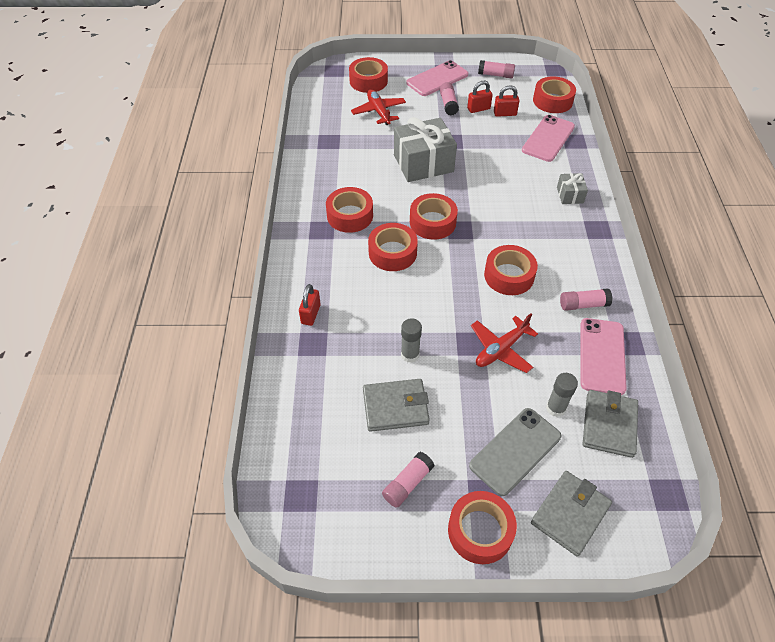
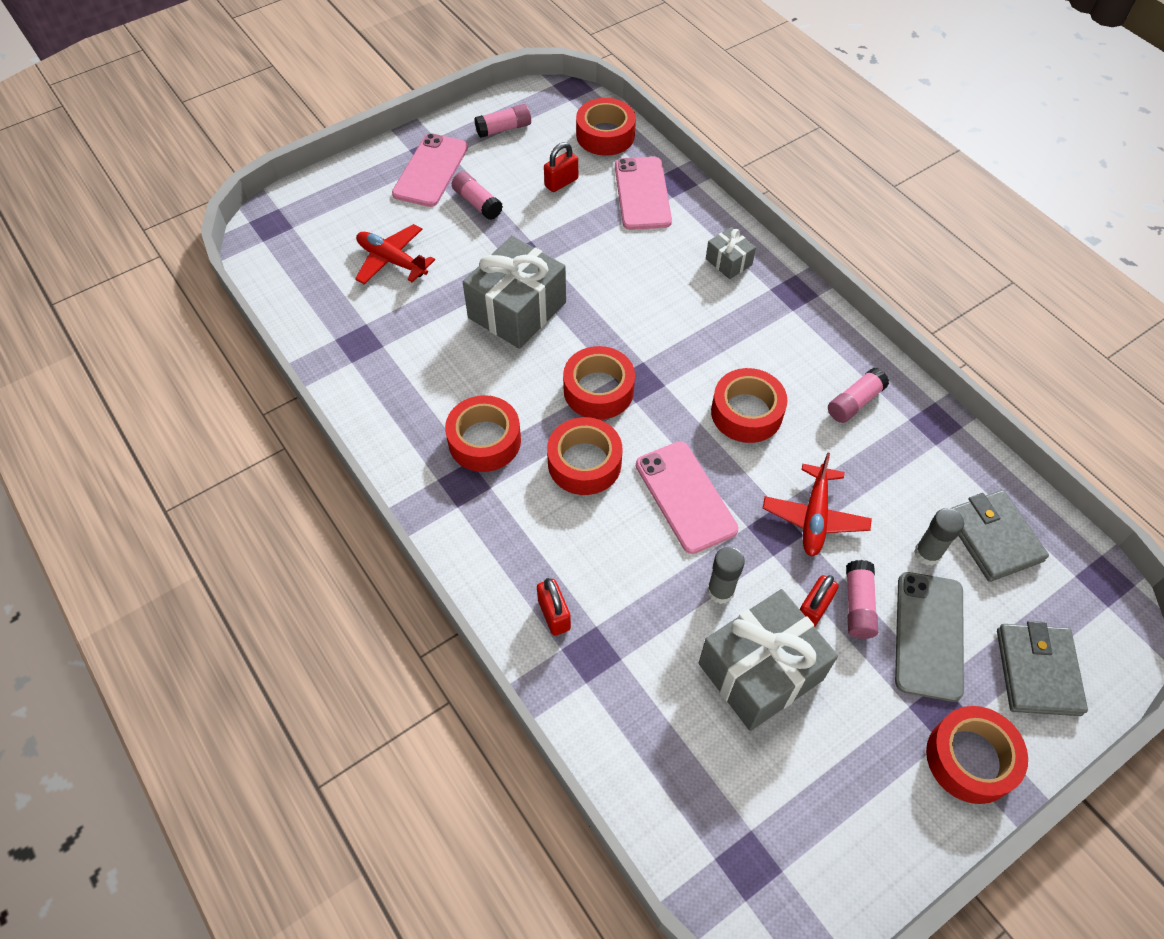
camera: 35 degrees left, 5 degrees up
(368, 81) = (336, 219): red tape -> none
(395, 407) = (760, 671): grey wallet -> grey gift
(407, 483) = (852, 759): pink glue stick -> pink glue stick (858, 605)
(478, 109) = (522, 191): red padlock -> red padlock (812, 610)
(602, 356) = (922, 456): pink phone -> pink phone (685, 497)

